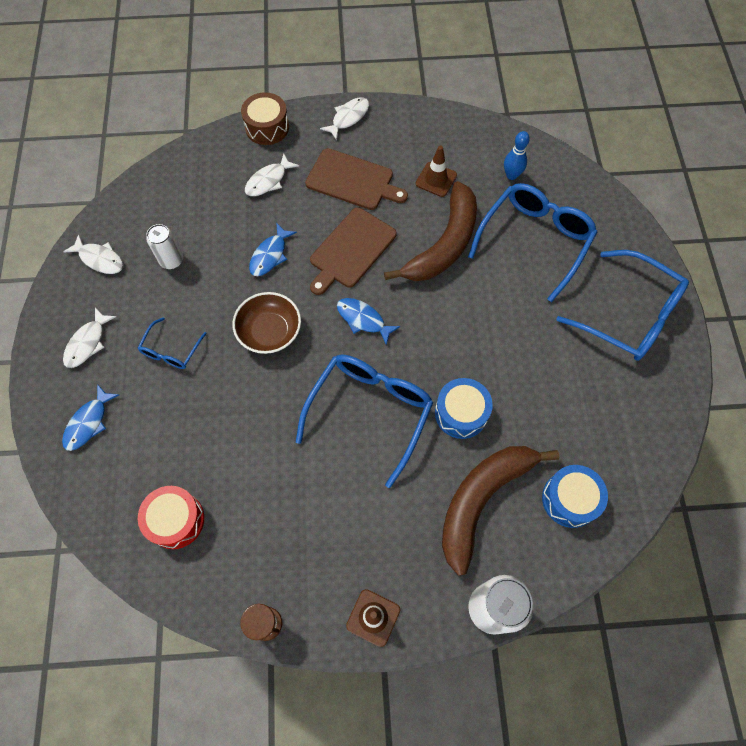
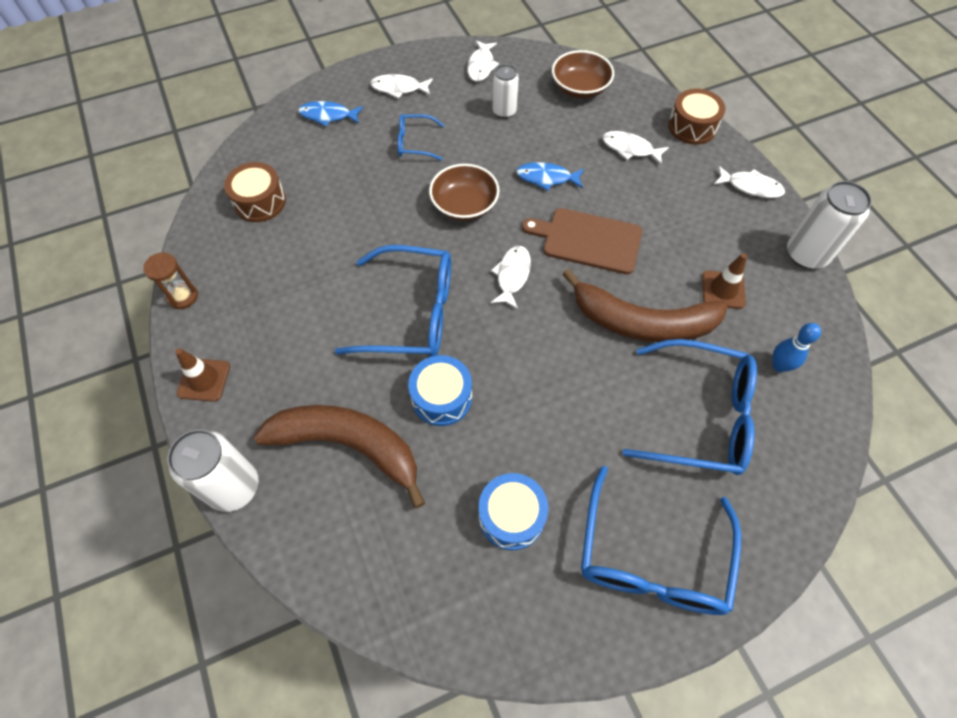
camera: 70 degrees right, 5 degrees down
(176, 189) = (580, 88): none -> brown bowl
(176, 520) = (260, 202): red drum -> brown drum
(353, 180) = (673, 215): brown cutting board -> none
(363, 319) = (512, 276): blue fish -> white fish
(426, 114) = (806, 254): none -> white can
(570, 499) = (377, 540): blue drum -> blue drum (511, 516)

